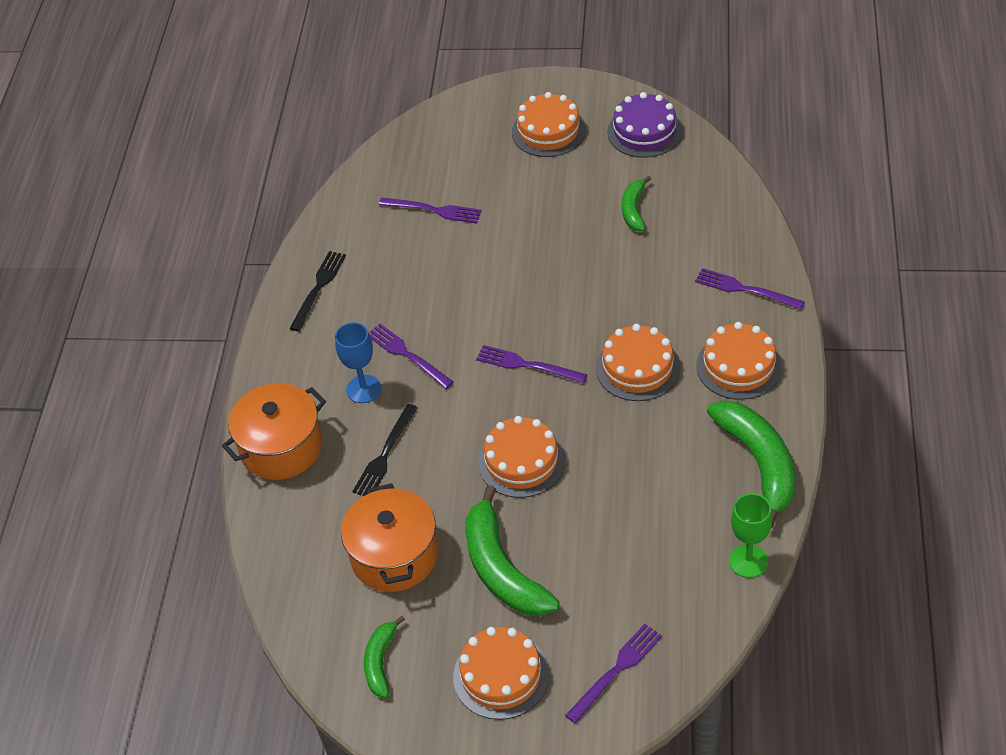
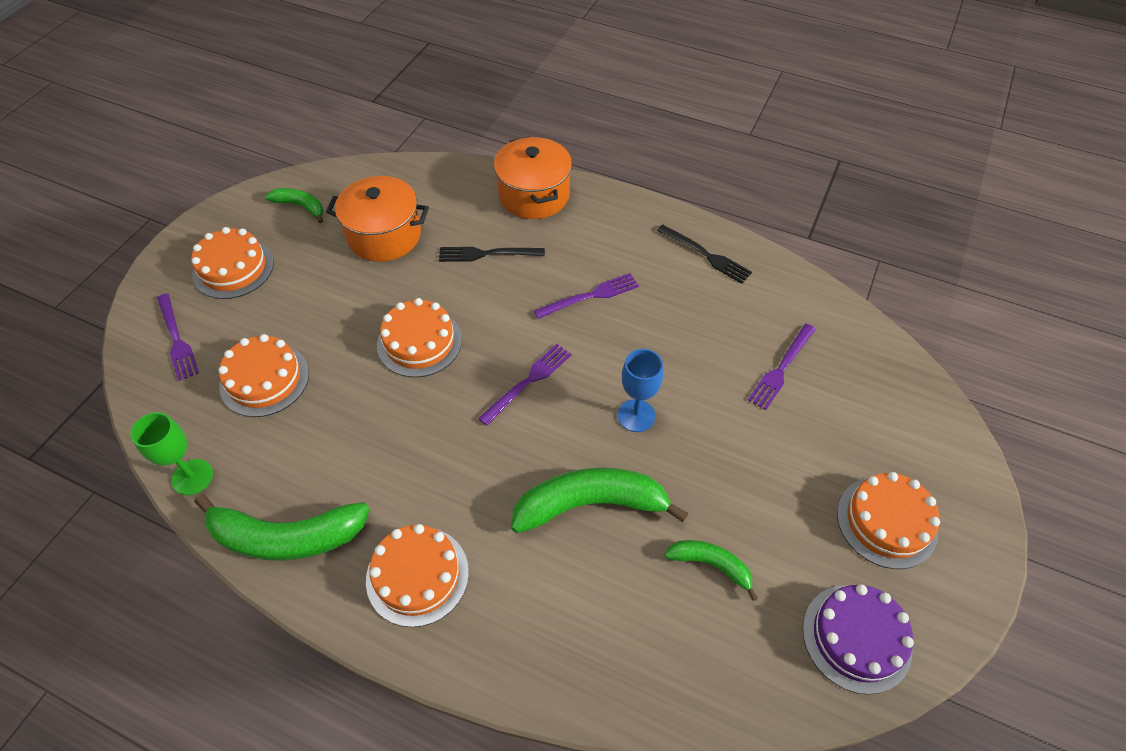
camera: 105 degrees right, 5 degrees up
(363, 389) = (566, 257): blue goblet -> blue goblet (636, 415)
(385, 454) = (487, 254): black fork -> black fork turned 45 degrees counterclockwise
(502, 569) = (322, 296): green banana -> green banana (591, 504)
(638, 368) = (471, 475): orange cake -> orange cake (264, 379)
(745, 289) = (524, 636): purple fork -> none

